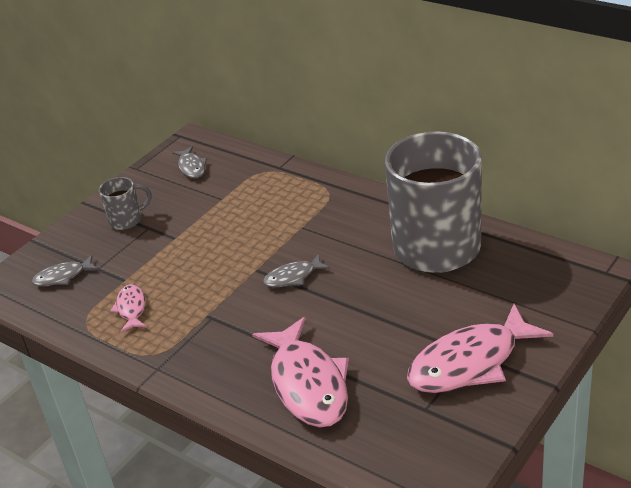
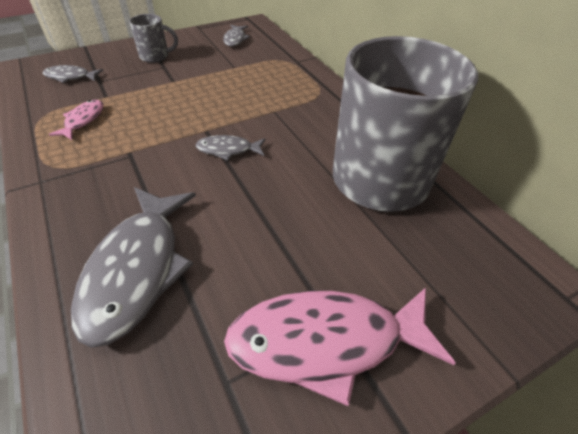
camera: 20 degrees right, 10 degrees up
(308, 384) = (137, 270): pink fish -> grey fish

